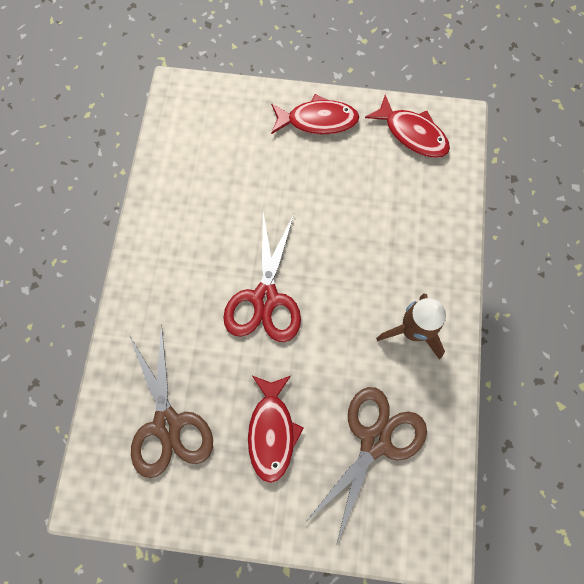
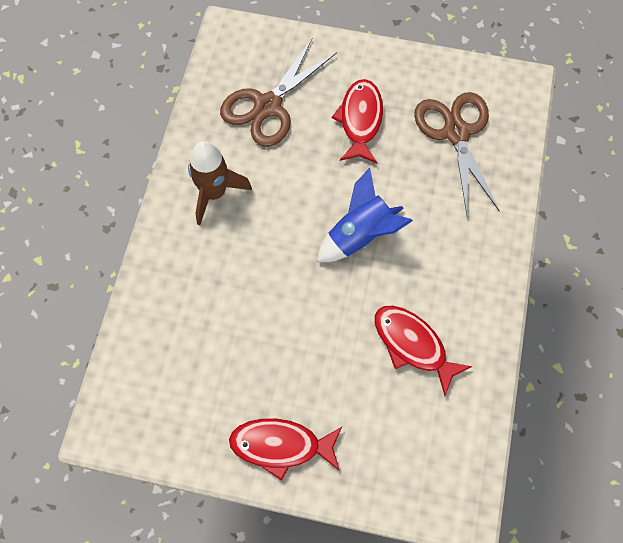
camera: 175 degrees left, 5 degrees down
(265, 299) = (360, 235): red scissors -> blue rocket
(412, 134) = (165, 416): red fish -> red fish (413, 345)

